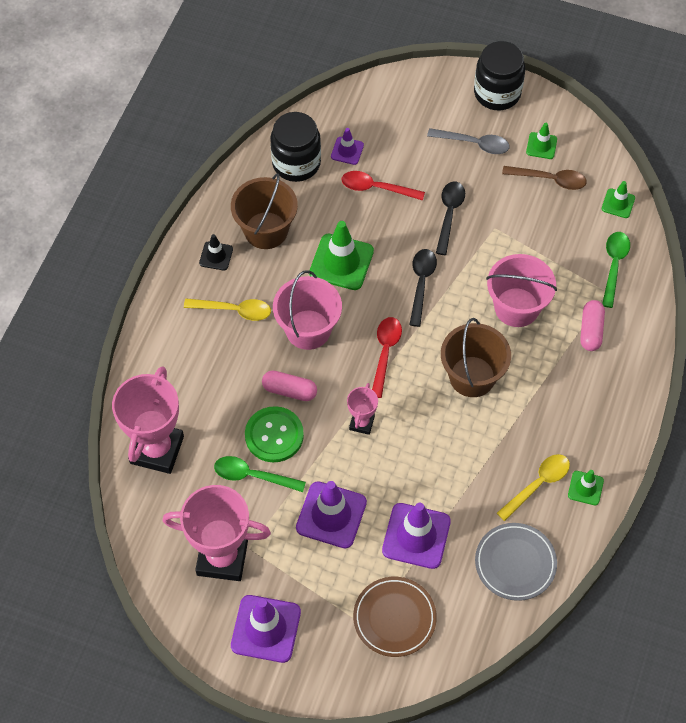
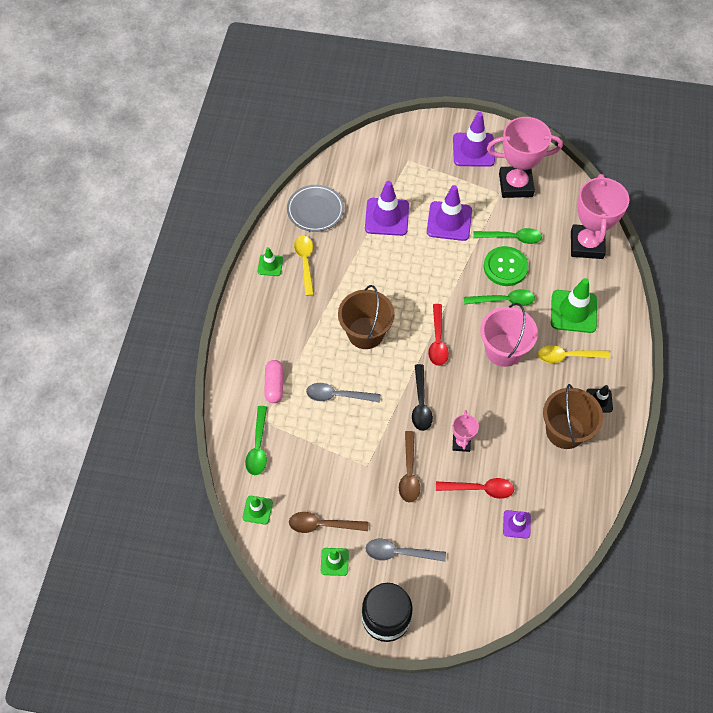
camera: 170 degrees right, 0 degrees up
(289, 390) = (504, 300): pink capsule -> green spoon
(296, 163) = (559, 503): black jar -> none
(341, 262) = (492, 412): green traffic cone -> green traffic cone (573, 311)
(361, 423) = (443, 285): pink trophy -> pink trophy (461, 443)
(394, 618) = (391, 167): brown plate -> none
(449, 214) = (409, 473): black spoon -> brown spoon
(516, 307) = (338, 395): pink bucket -> grey spoon
(538, 484) = (305, 262): yellow spoon -> yellow spoon turned 135 degrees clockwise

